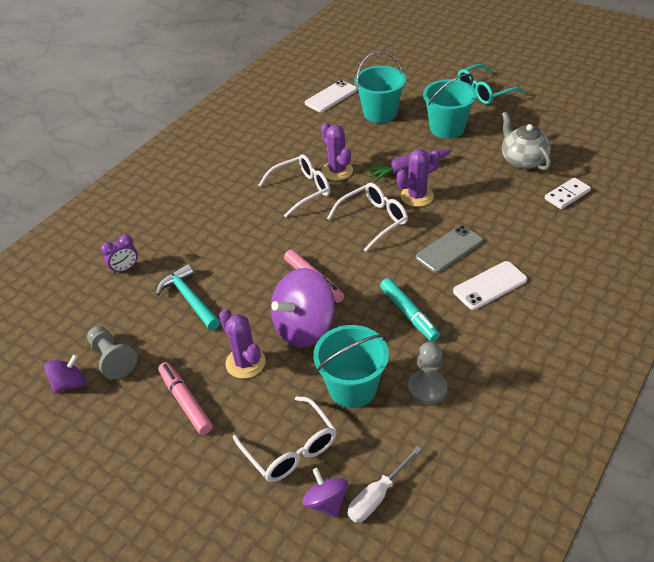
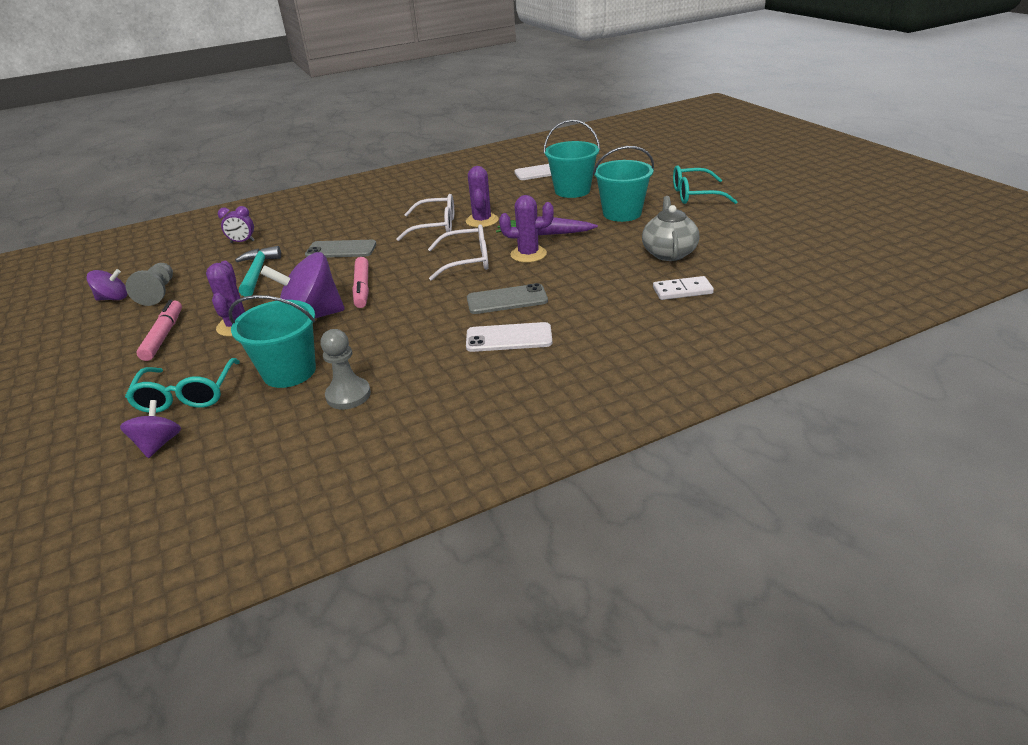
camera: 30 degrees right, 10 degrees down
(242, 245) = (341, 250): none -> grey phone
(290, 448) = (187, 395): white glasses -> turquoise glasses
(377, 495) = (200, 457): white screwdriver -> none
(408, 314) = (407, 335): turquoise marker -> none

